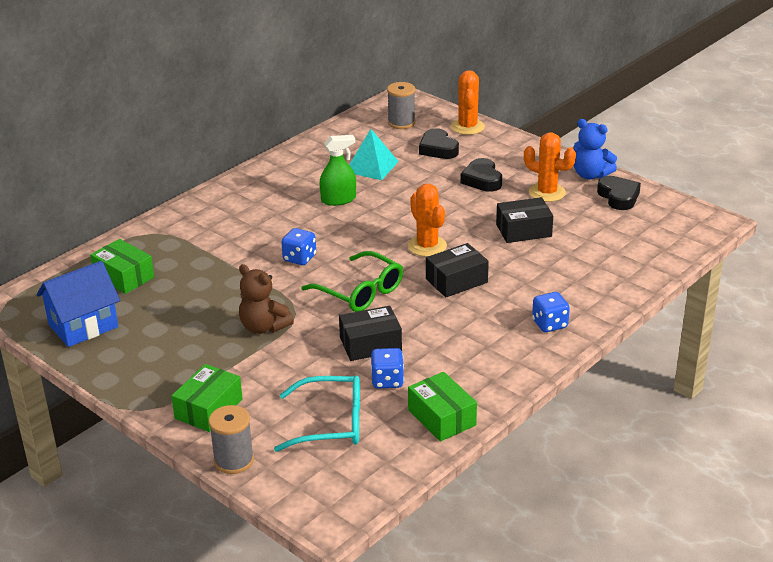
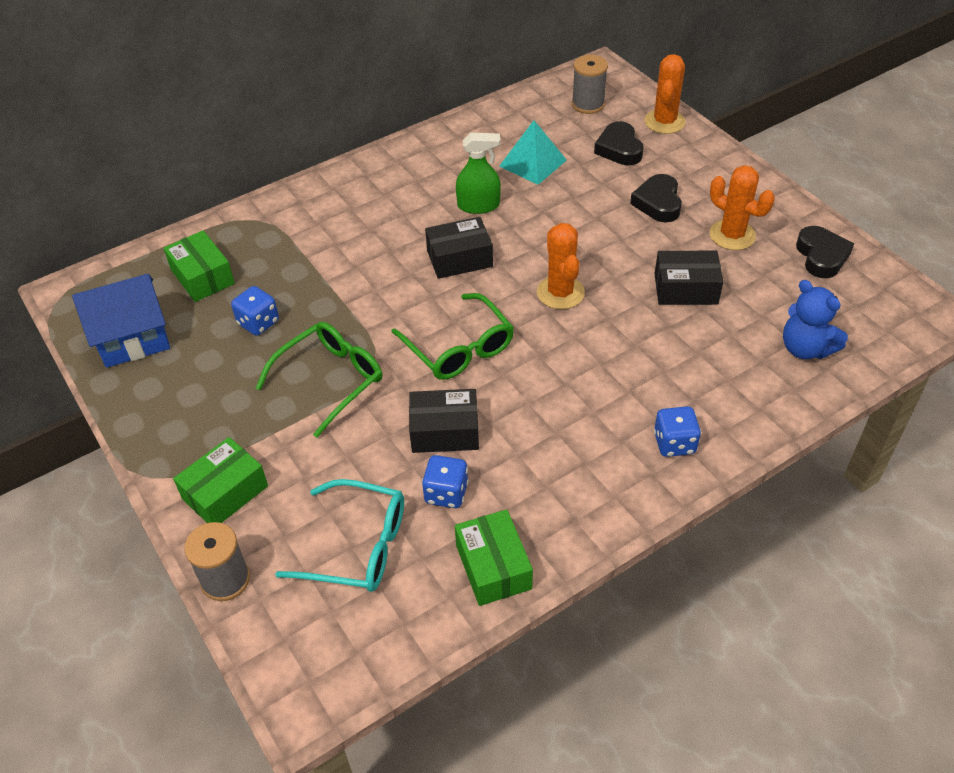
camera: 15 degrees right, 15 degrees up
(263, 327) = (330, 380): brown teddy bear -> green glasses
(299, 258) = (405, 285): blue dice -> blue dice (258, 323)
(456, 281) = (579, 352): black box -> black box (459, 258)
(590, 175) = (795, 217): blue teddy bear -> blue teddy bear (805, 348)

